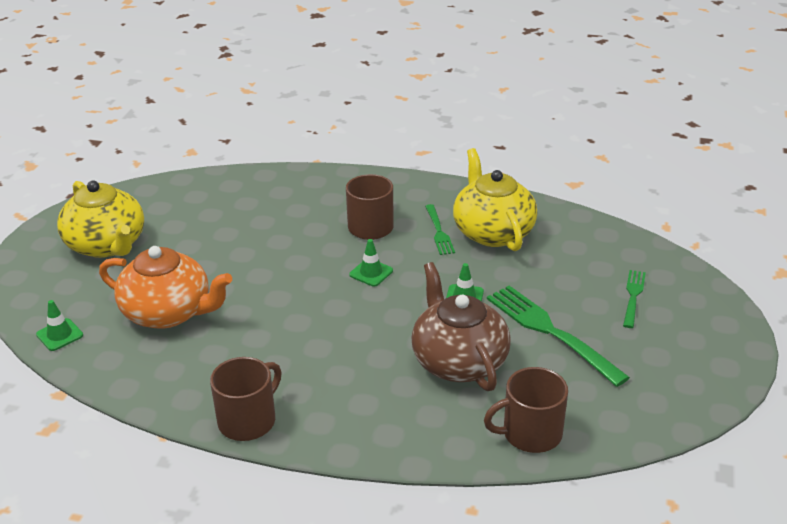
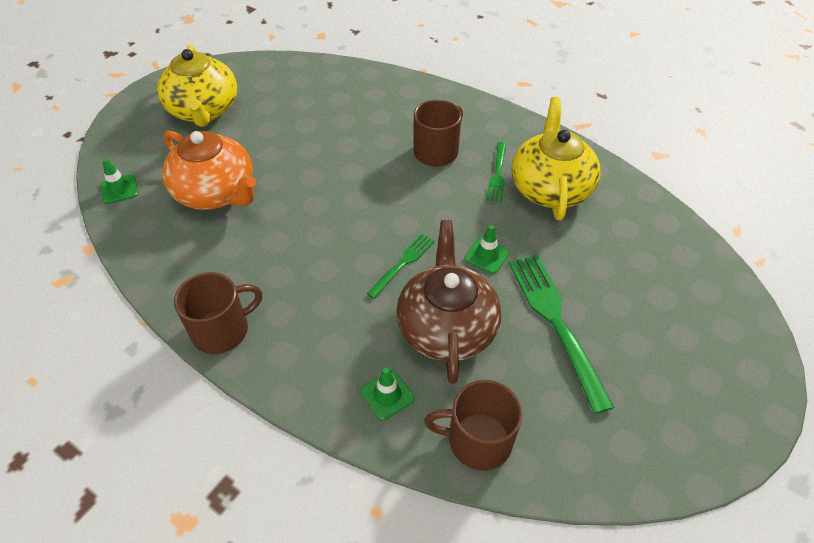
camera: 20 degrees right, 15 degrees up
(371, 273) = (412, 201): green traffic cone -> green traffic cone (387, 395)
(633, 296) = (663, 306): green fork -> green fork (403, 263)

